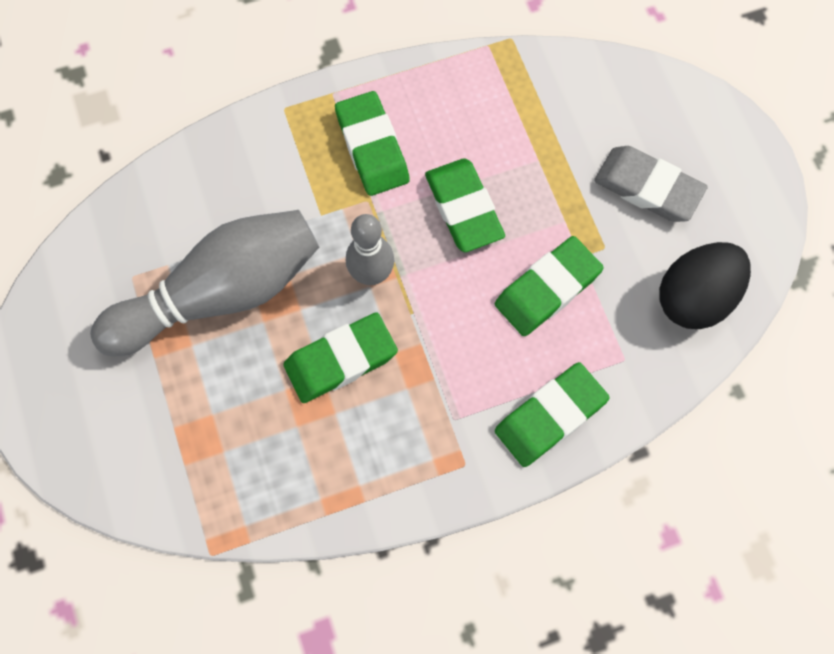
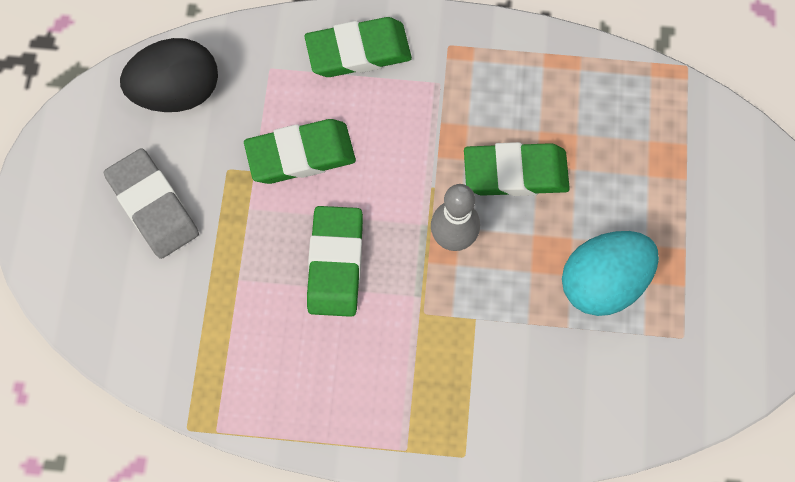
camera: 155 degrees left, 0 degrees up
(220, 293) = (602, 282): grey bowling pin -> turquoise egg
(372, 147) = (393, 368): green eraser -> none

